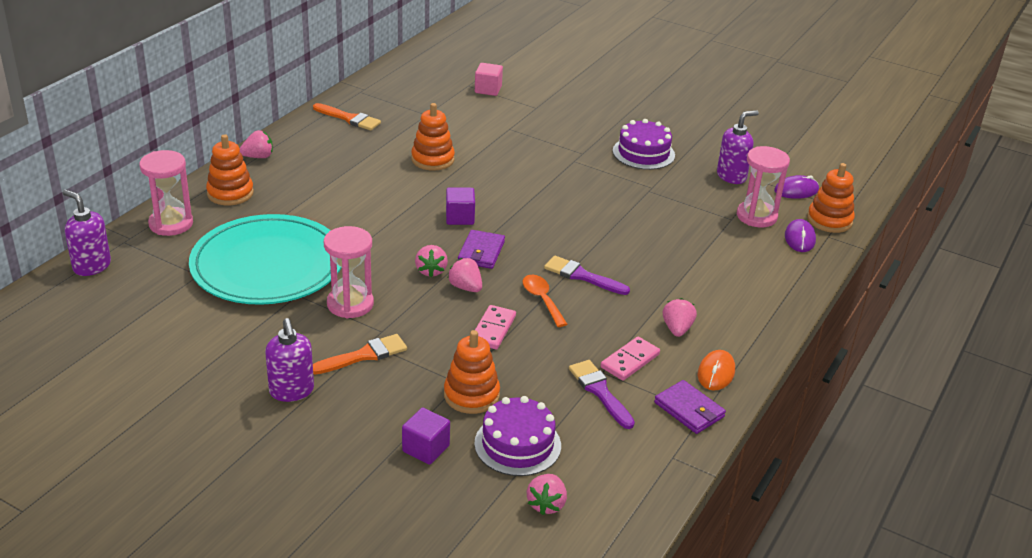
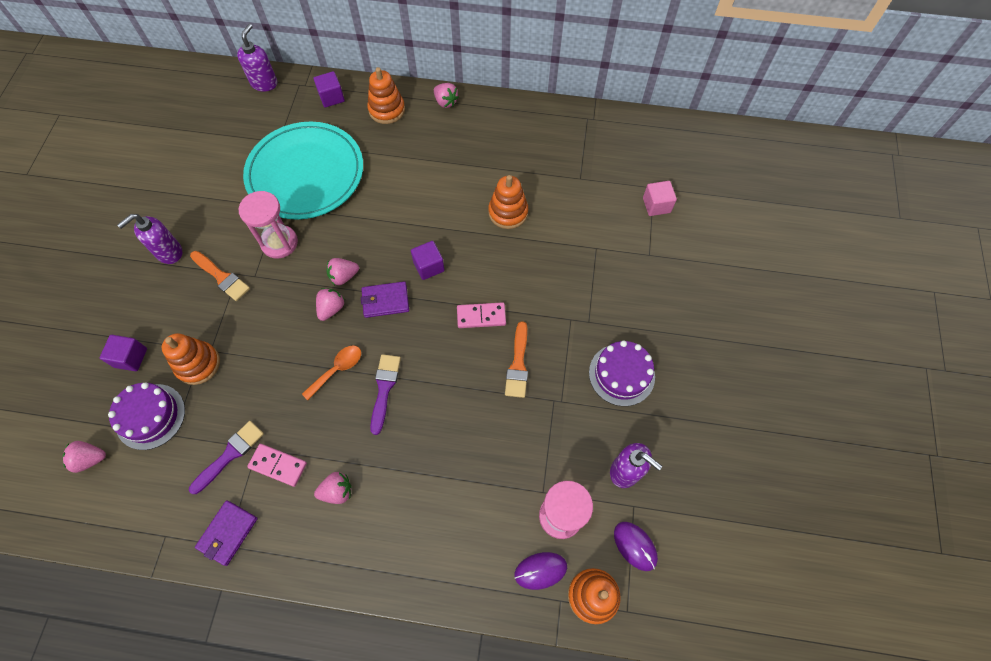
camera: 70 degrees right, 30 degrees up
(171, 224) = (331, 97): pink hourglass -> purple cube
(349, 118) = (538, 130): orange brush -> orange brush (518, 364)
(493, 329) = (283, 349): pink domino -> pink domino (481, 316)
(716, 373) = (285, 542): orange mouse -> none

